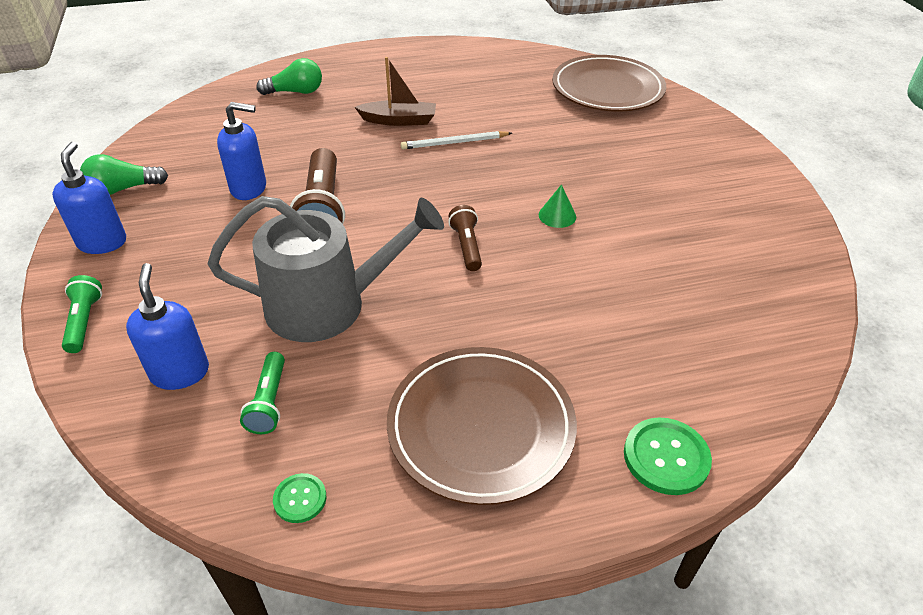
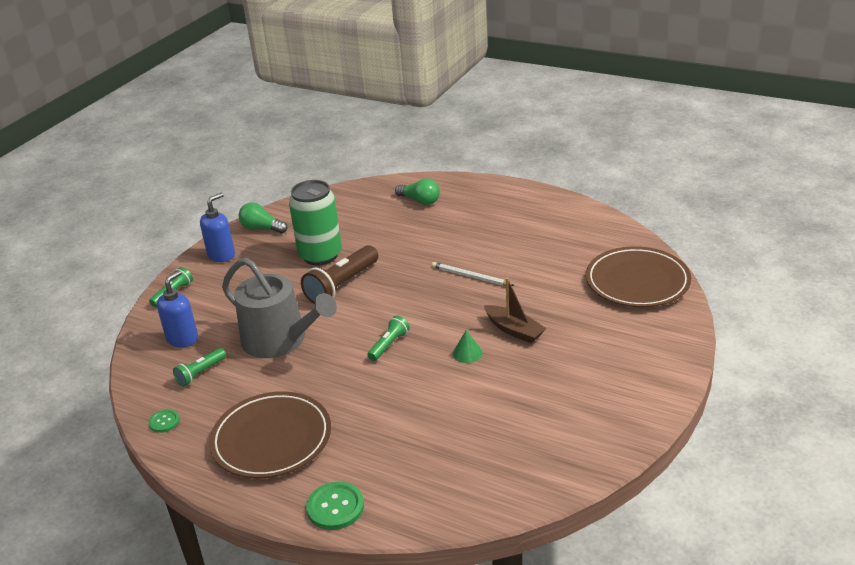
camera: 45 degrees right, 10 degrees down
(249, 188) = (320, 255): blue soap dispenser -> green can
(399, 120) = (457, 246): brown boat -> brown boat (514, 330)
(467, 246) = (389, 345): brown flashlight -> green flashlight

